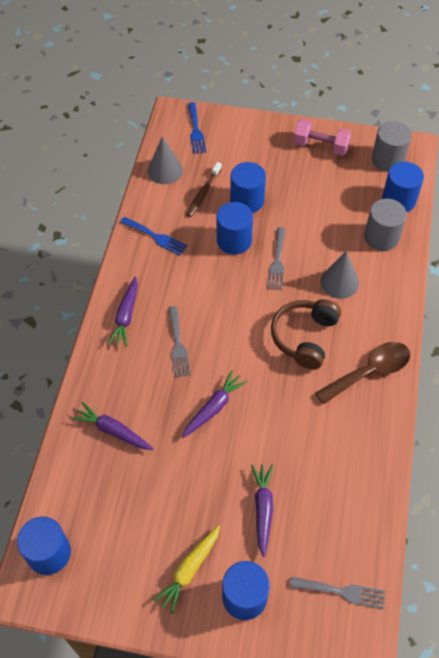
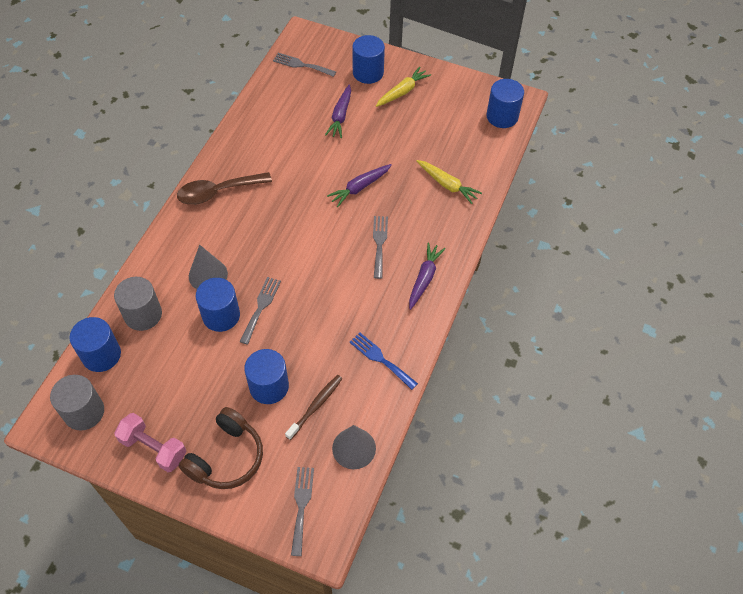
camera: 170 degrees left, 0 degrees up
(113, 431) = (447, 185): purple carrot -> yellow carrot
(196, 130) = (301, 506): blue fork -> grey fork
(234, 240) = (298, 339): blue cylinder -> blue cylinder (221, 315)
(304, 337) = (262, 230): brown headphones -> brown headphones (226, 457)

